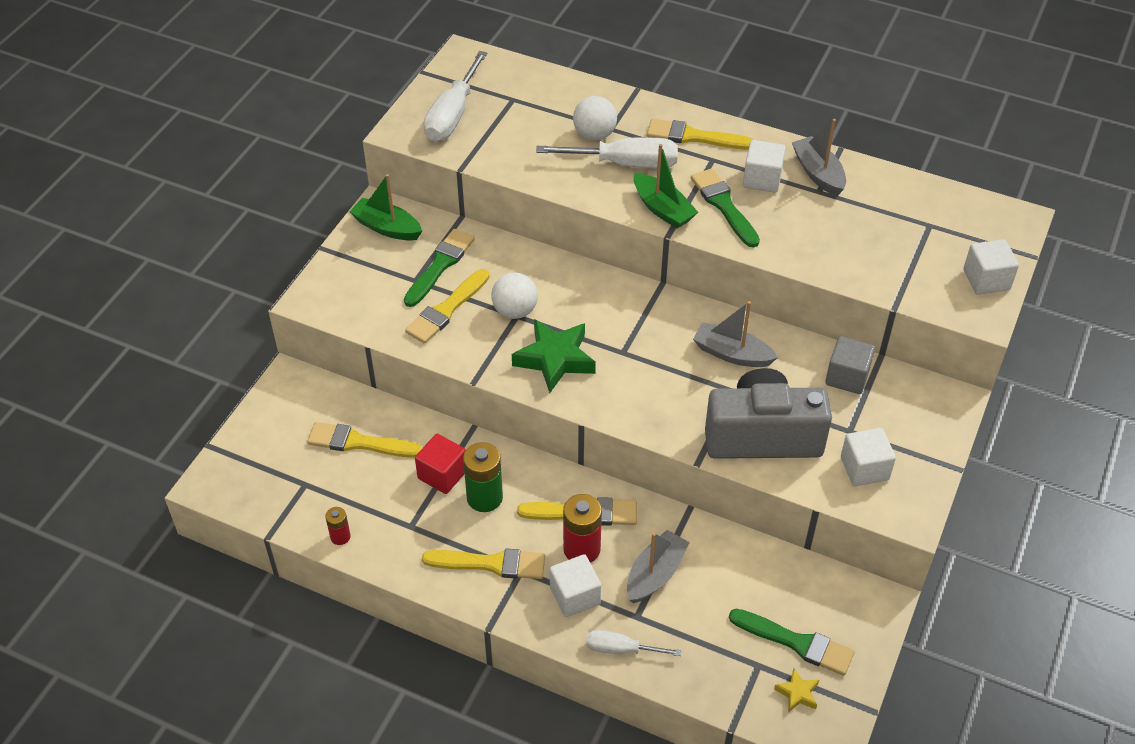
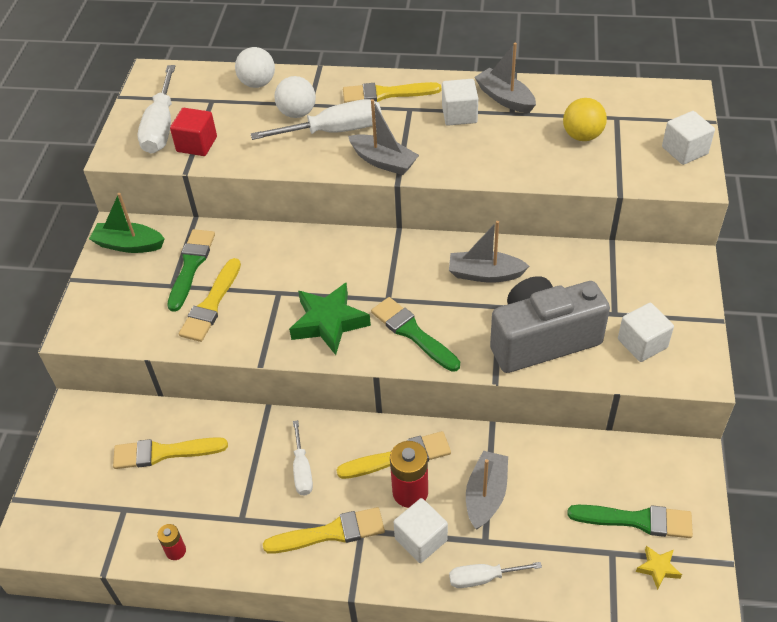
camera: 15 degrees left, 0 degrees up
(442, 474) = (254, 460): red cube -> red cube (197, 144)
(484, 497) = (302, 470): green battery -> white screwdriver
(515, 311) = (275, 288): white ball -> white ball (257, 83)
(662, 209) = (383, 161): green boat -> grey boat
(723, 205) = (435, 145): green brush -> green brush (412, 333)
(847, 377) = (592, 267): grey cube -> none
(883, 235) = (582, 136): none -> yellow ball

